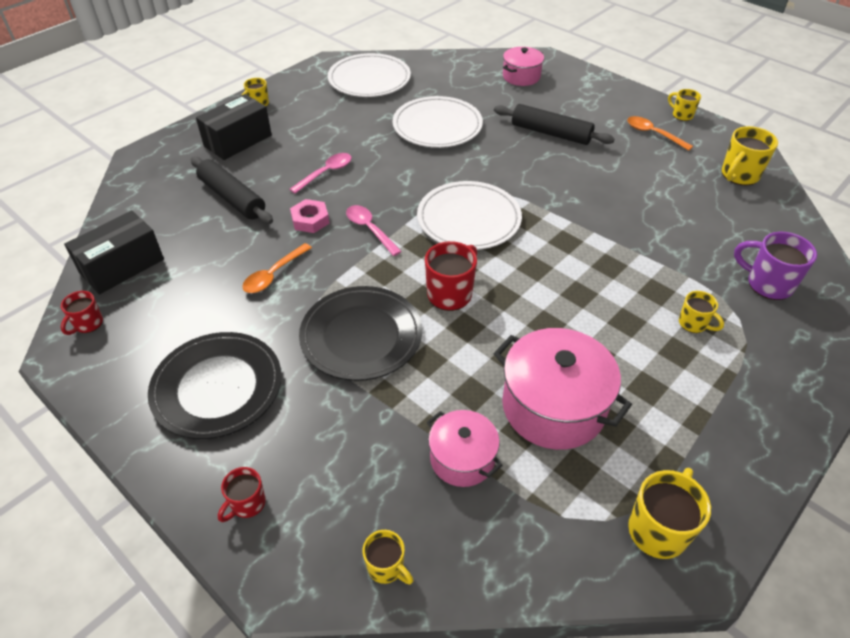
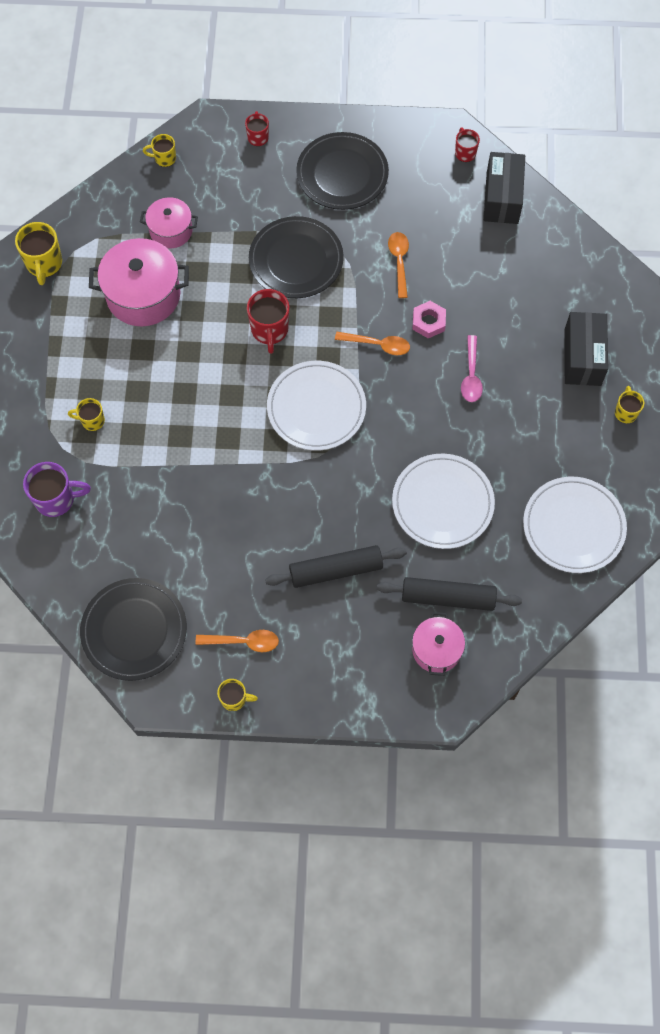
camera: 140 degrees right, 20 degrees up
(232, 198) = (508, 300): black rolling pin -> black rolling pin (448, 598)
(370, 229) = (377, 345): pink spoon -> orange spoon
(739, 175) = (134, 630): yellow mug -> black plate

